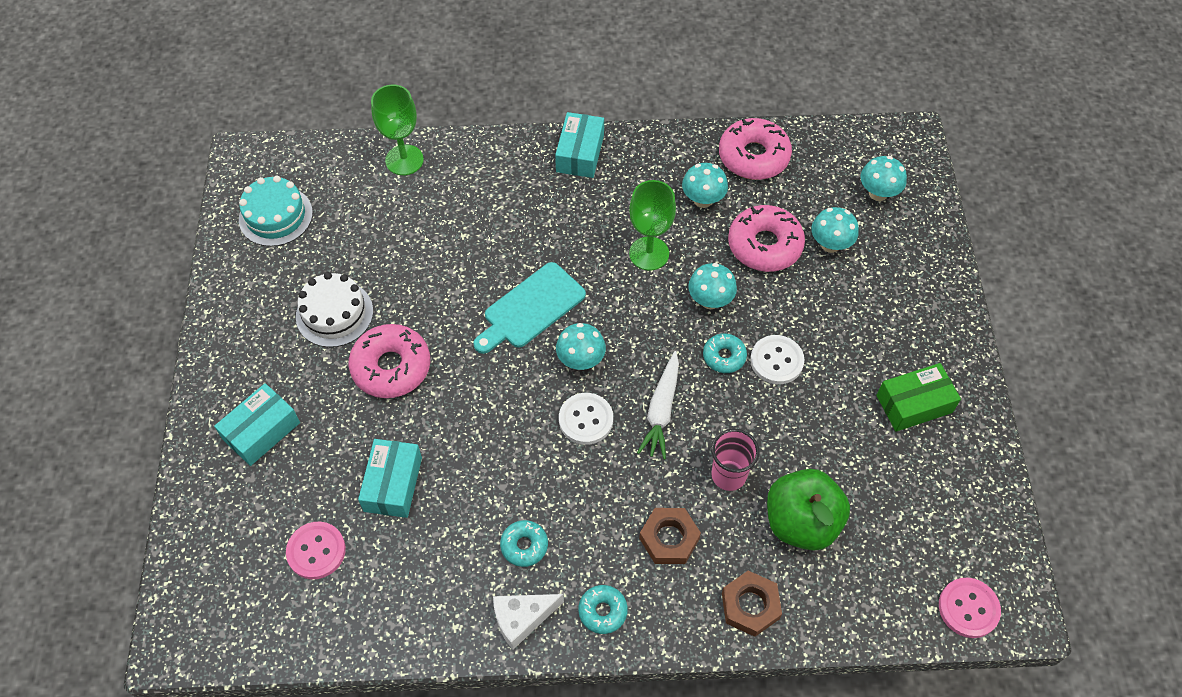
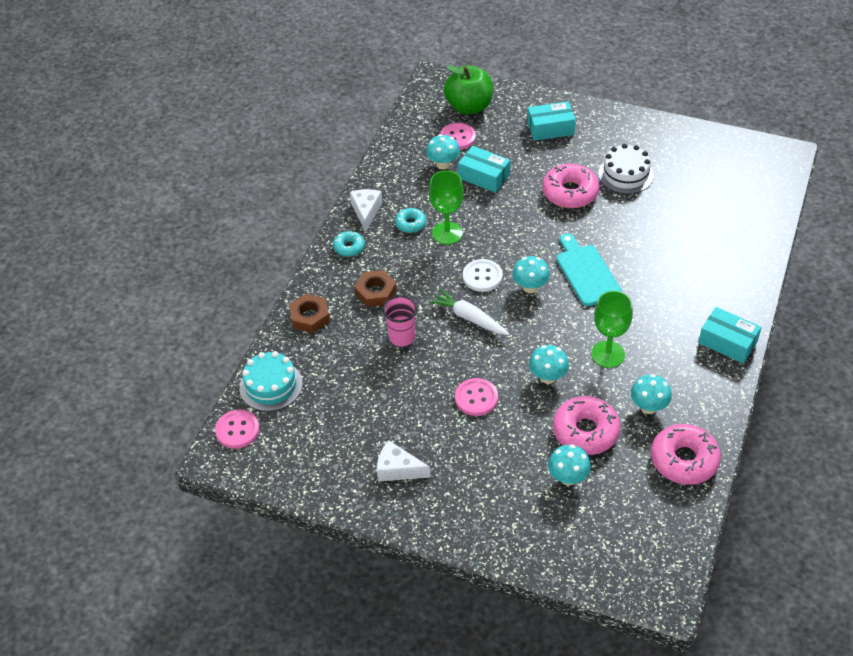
camera: 115 degrees right, 10 degrees down
(261, 431) = (550, 128): turquoise box -> turquoise box turned 75 degrees counterclockwise
(276, 216) = (723, 161): turquoise cake -> turquoise cake (271, 385)
(404, 160) = (755, 236): green goblet -> green goblet (447, 233)
(724, 356) = (495, 368): turquoise donut -> none
(776, 361) = (476, 398): white button -> pink button
(801, 522) = (347, 364): green apple -> green apple (469, 107)
(878, 193) = (608, 538): turquoise mushroom -> turquoise mushroom (443, 164)
(914, 404) = (397, 469): green box -> white cheese

